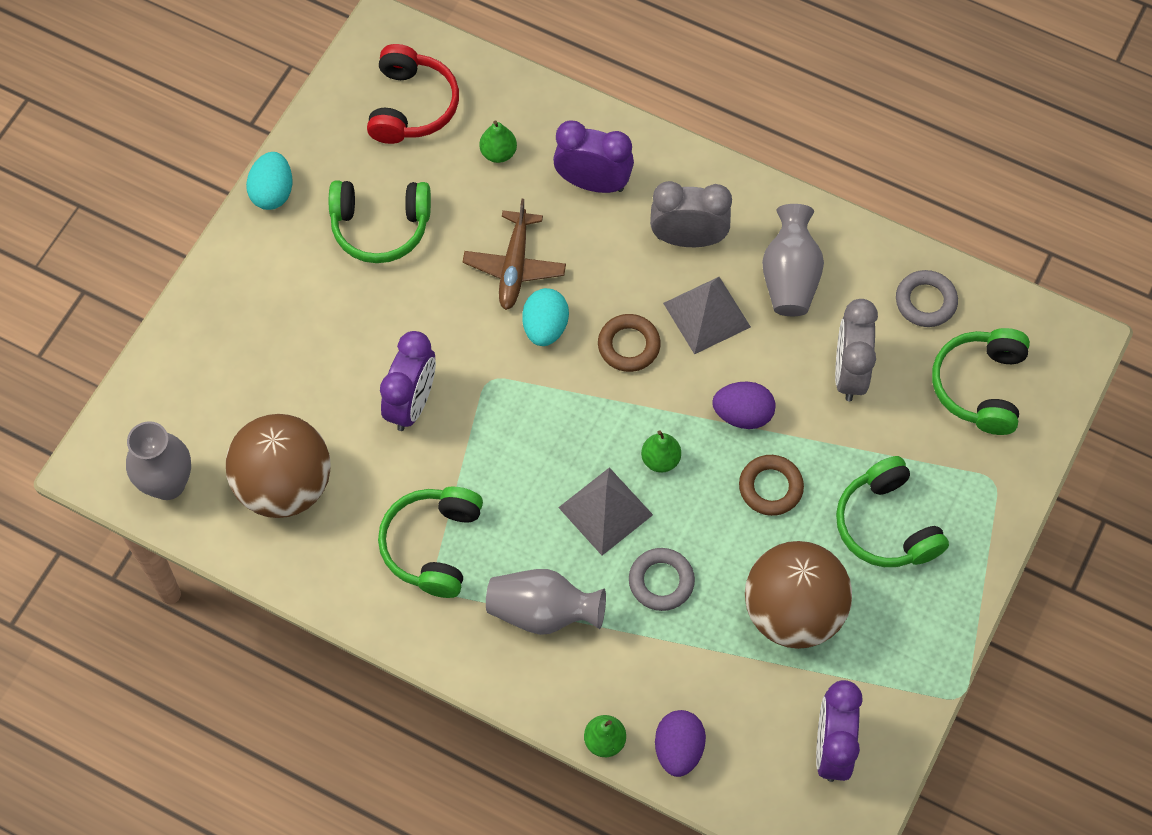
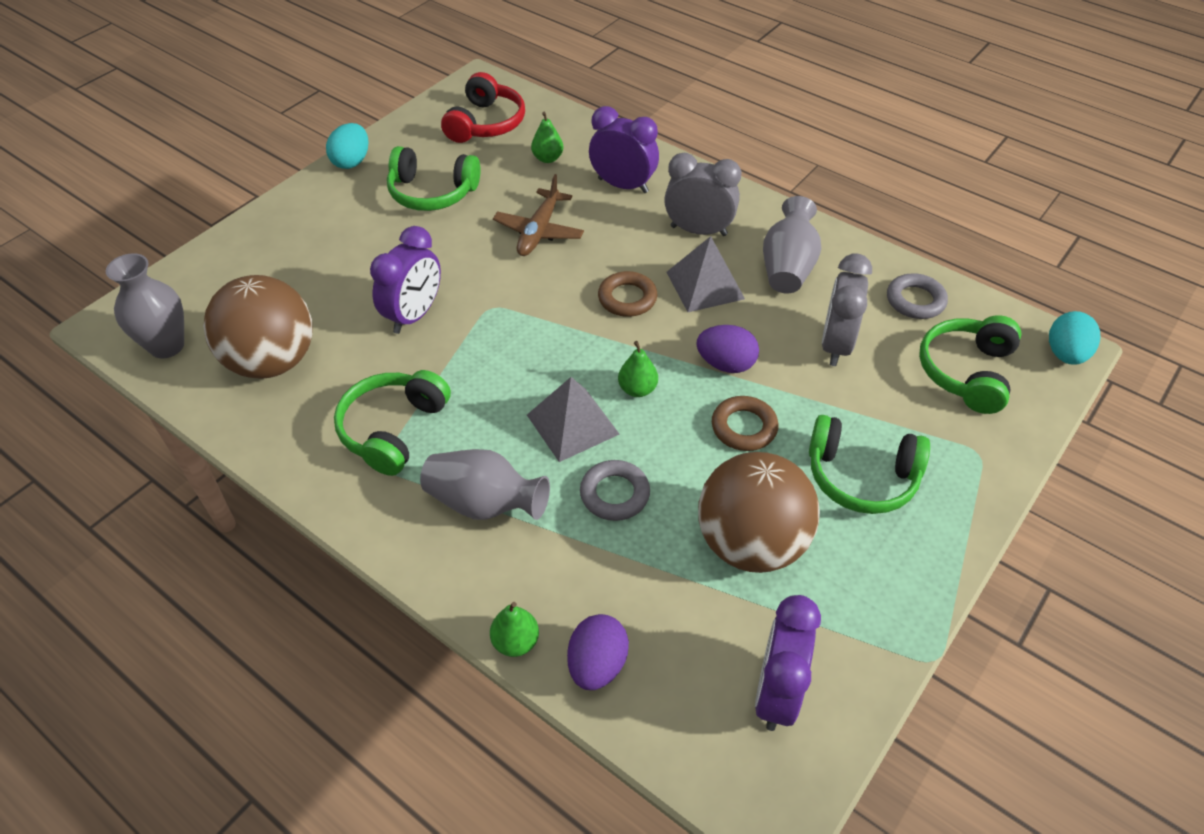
camera: 10 degrees right, 15 degrees down
(545, 327) = (554, 276): turquoise egg -> turquoise egg (1065, 354)
(886, 525) = (861, 477): green headphones -> green headphones turned 60 degrees counterclockwise

